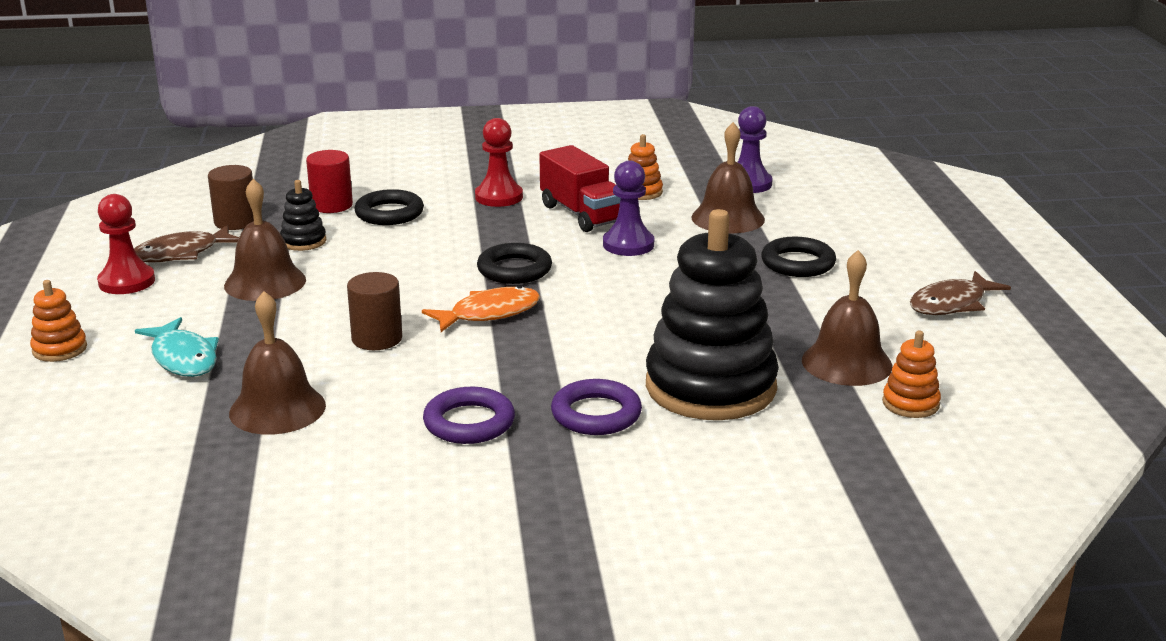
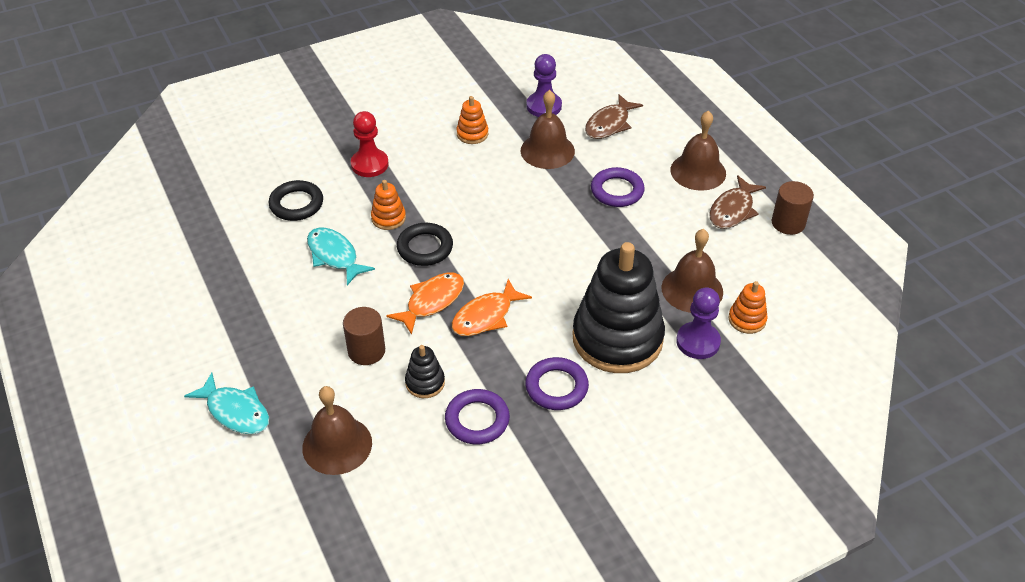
camera: 20 degrees left, 20 degrees up
(59, 349) = (133, 428): orange stacking toy -> orange stacking toy (388, 218)
(127, 282) = (137, 337): red pawn -> none
(181, 253) = (160, 293): brown fish -> brown fish (609, 124)
(235, 222) = (180, 244): brown cylinder -> brown cylinder (788, 223)
(265, 282) = (247, 310): brown bell -> brown bell (698, 171)
(303, 241) = (248, 254): black stacking toy -> black stacking toy (425, 383)
(331, 205) = (246, 205): red cylinder -> none
(401, 258) = (334, 256): none -> turquoise fish
(548, 337) = (486, 316): none -> orange fish
(582, 214) = (441, 171): red truck -> none
(628, 245) = (492, 198): purple pawn -> purple pawn (698, 342)
(798, 263) = (617, 191): black ring -> purple ring

